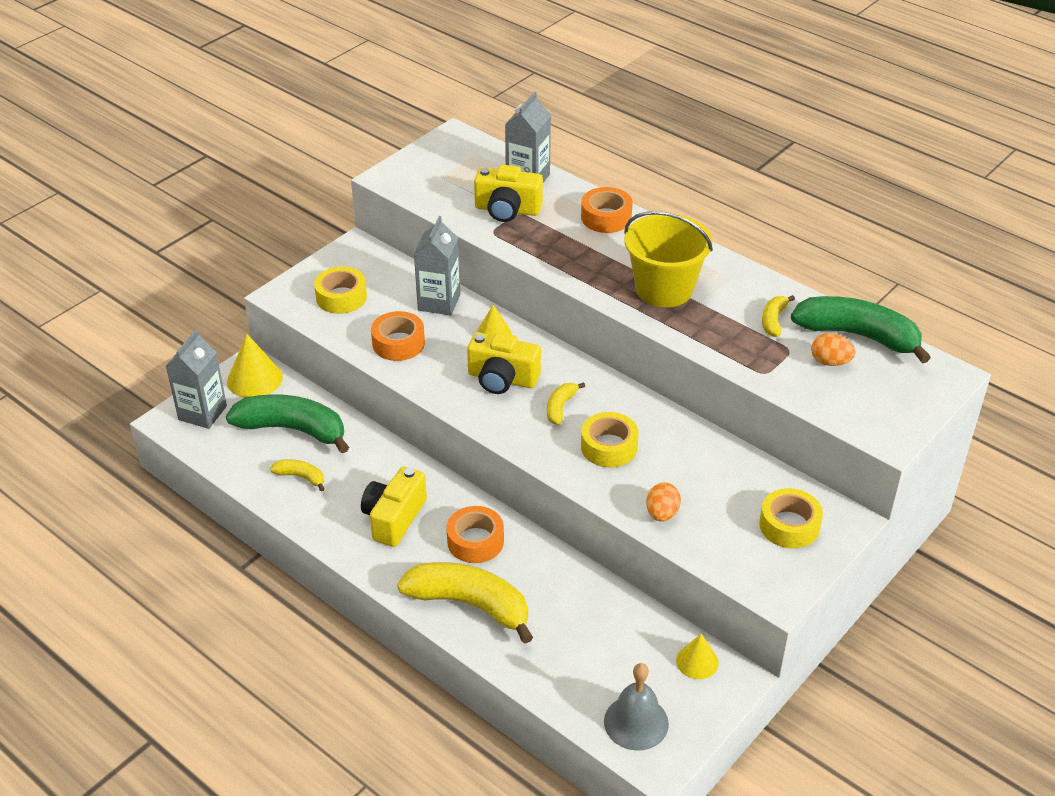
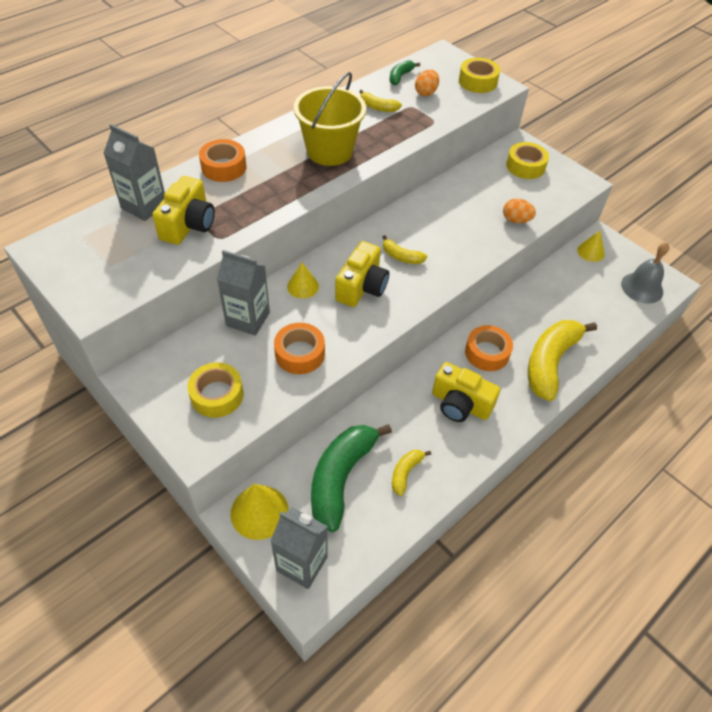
camera: 85 degrees left, 10 degrees up
(609, 447) = (448, 236): yellow tape -> yellow tape (477, 82)
(858, 335) = (400, 77): green banana -> green banana, size x0.46

